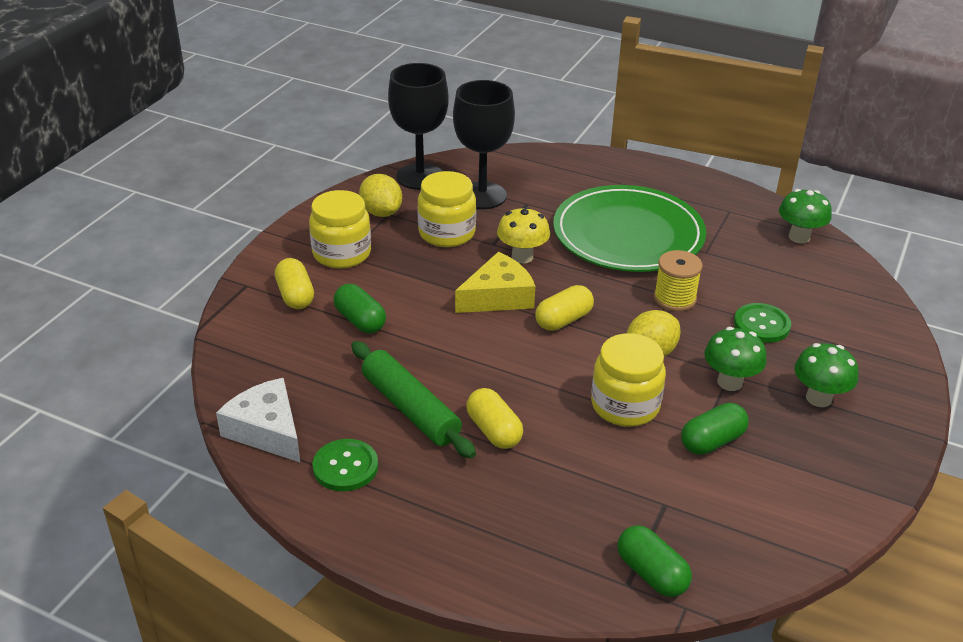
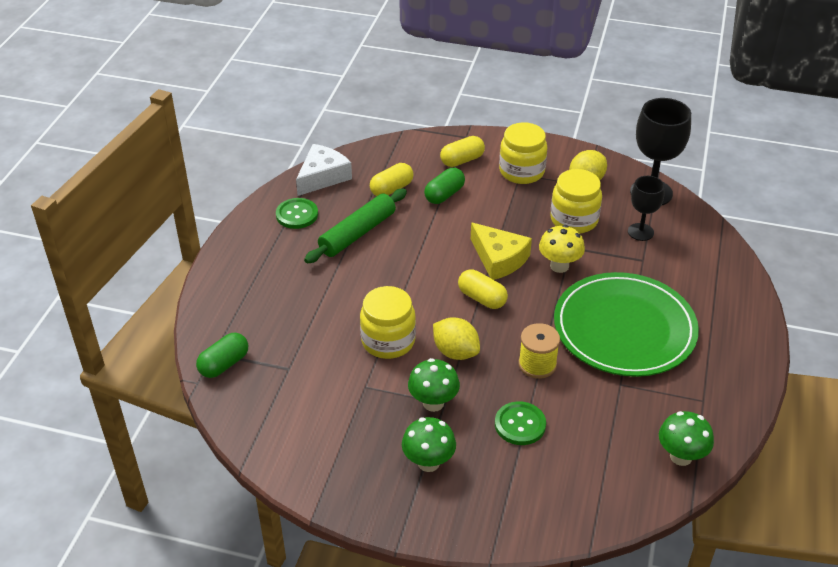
camera: 80 degrees right, 5 degrees up
(482, 196) = (640, 232): black goblet -> black goblet, size x0.59
(494, 431) = (344, 275): yellow capsule -> yellow capsule (391, 189)
(712, 441) = (359, 393): green capsule -> none

